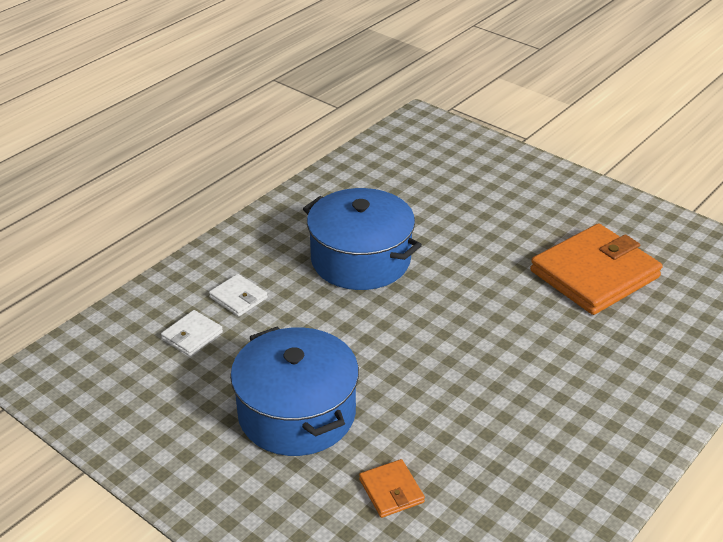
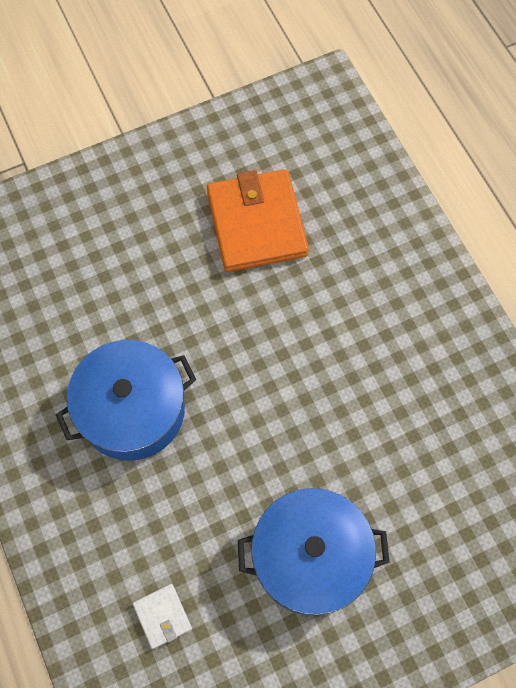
camera: 65 degrees left, 30 degrees up
(238, 297) = (129, 550): white wallet -> none
(391, 491) = (429, 517): orange wallet -> none

